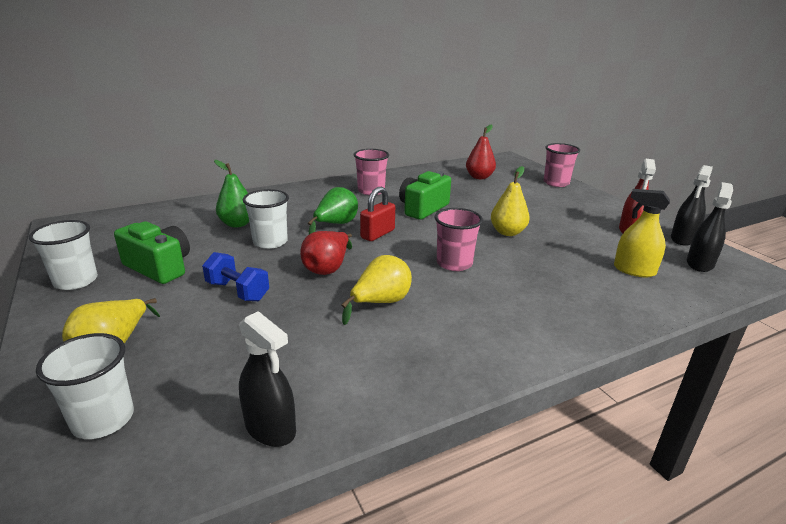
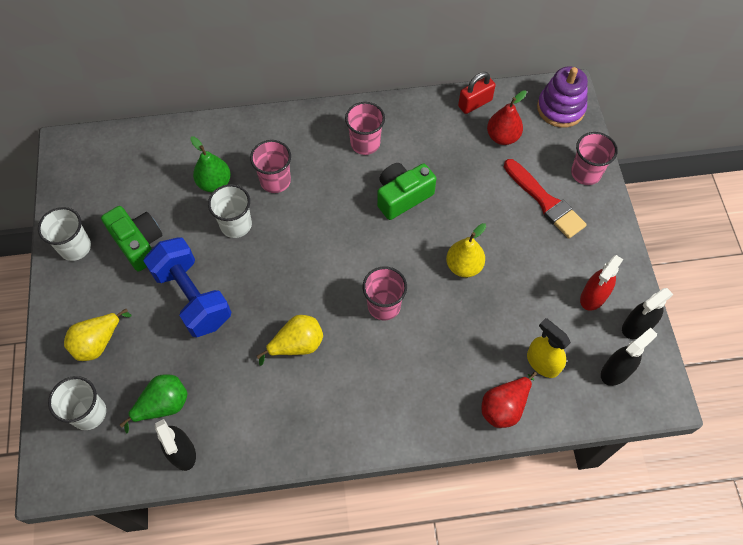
camera: 20 degrees right, 35 degrees up
(238, 291) = (192, 297): blue dumbbell -> blue dumbbell, size x1.74
(299, 215) = (275, 181): none -> pink cup
(328, 268) = (272, 282): red pear -> red pear (504, 407)
(335, 225) = (304, 208): green pear -> green pear (163, 405)
(377, 234) = (337, 236): red padlock -> red padlock (475, 103)
(509, 164) = (560, 108): none -> purple stacking toy
(540, 196) = (545, 201): none -> red brush

